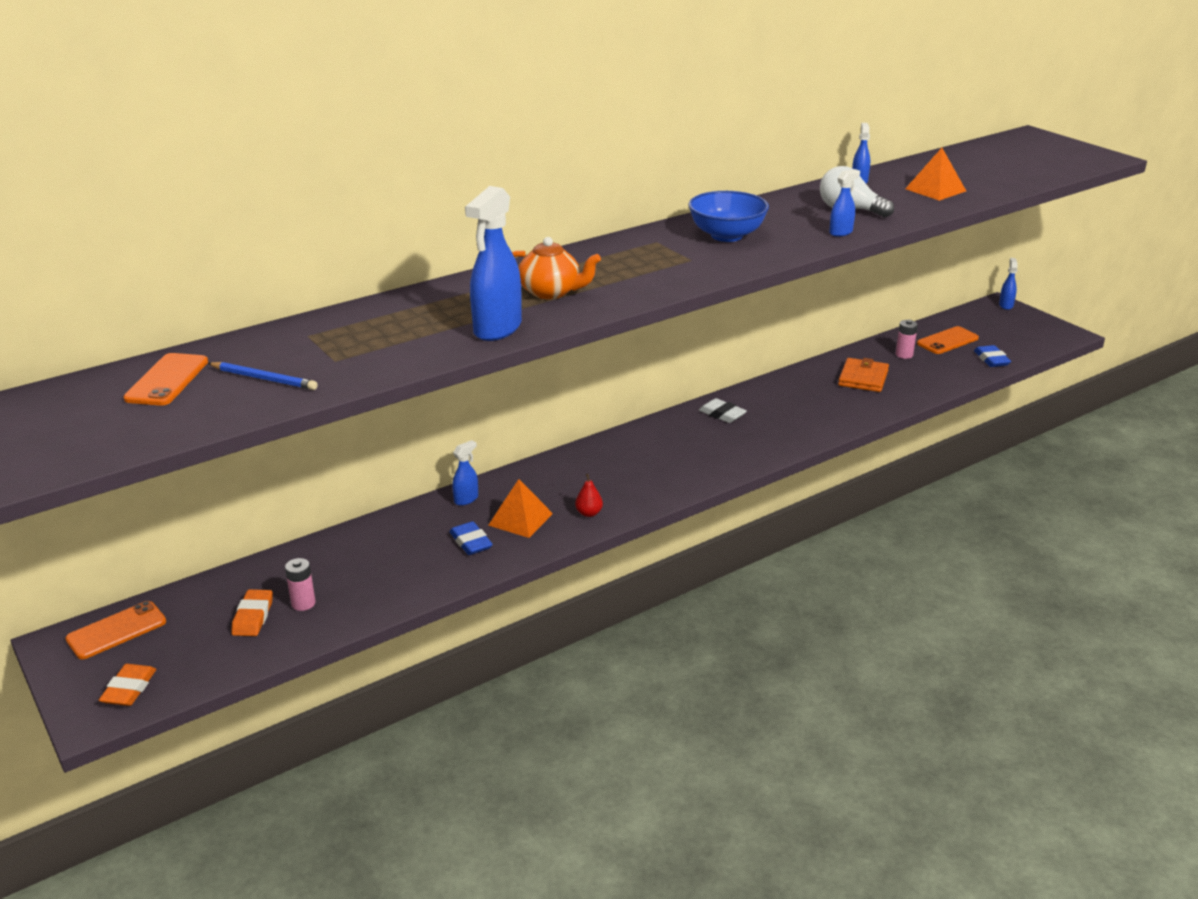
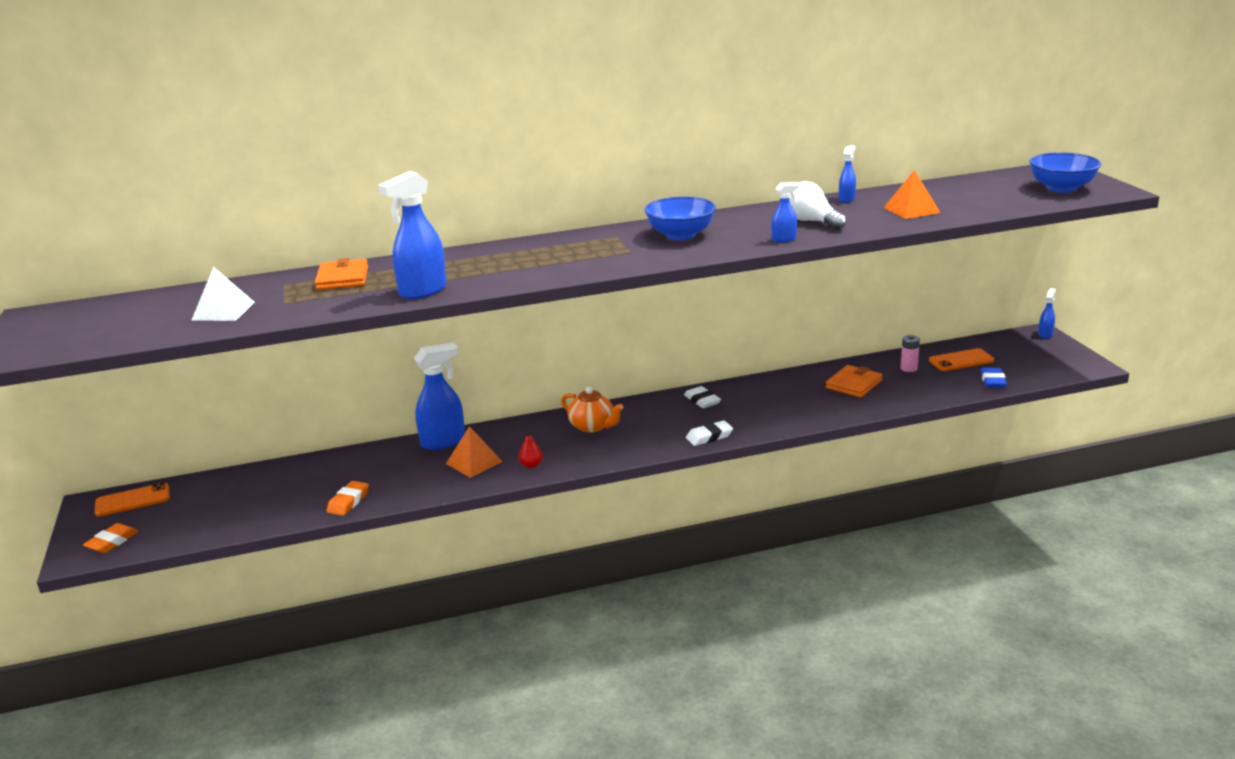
camera: 20 degrees right, 5 degrees down
(167, 380) = (160, 305): orange phone -> none
(253, 617) = (228, 505): orange eraser -> orange eraser (348, 502)
(264, 379) = (223, 311): blue pencil -> white pyramid
(303, 603) = (269, 501): pink battery -> none
(378, 321) = (342, 278): none -> orange wallet
(466, 499) = (443, 441): blue spray bottle -> blue spray bottle, size x1.94
(471, 542) = (423, 474): blue eraser -> none
(551, 292) = (492, 268): orange teapot -> orange teapot (592, 426)
(758, 454) = (709, 437): none -> white eraser
(1053, 157) = (1061, 188): none -> blue bowl

